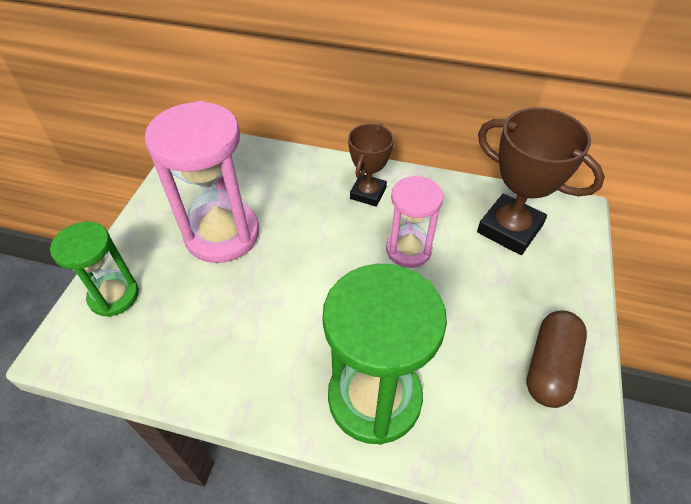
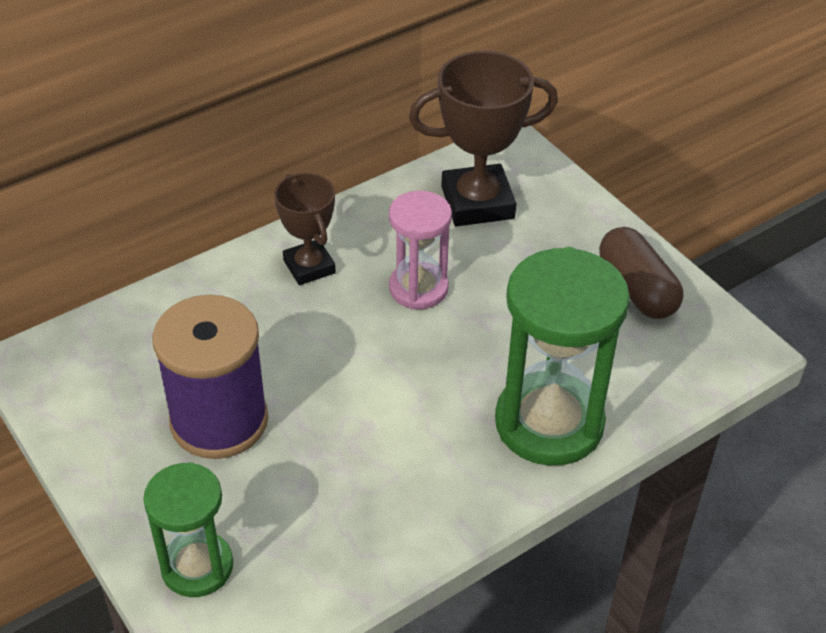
camera: 50 degrees left, 5 degrees down
(222, 234) = (219, 421): pink hourglass -> purple spool

